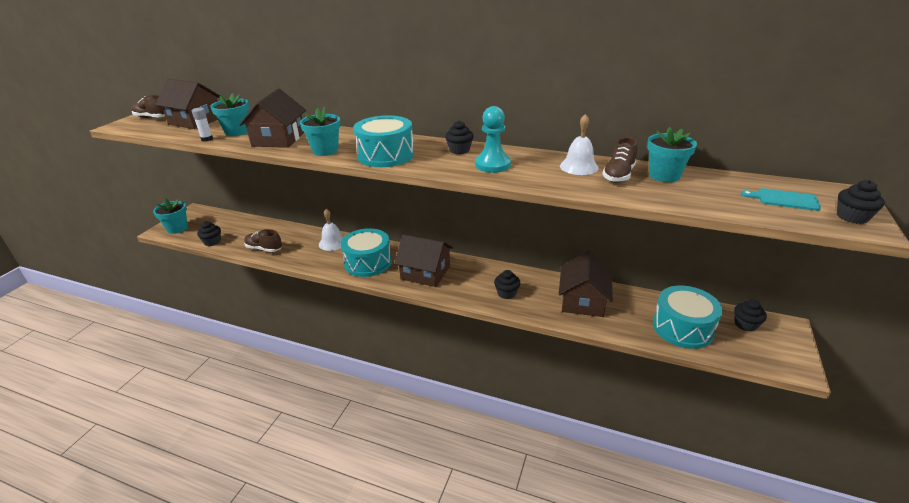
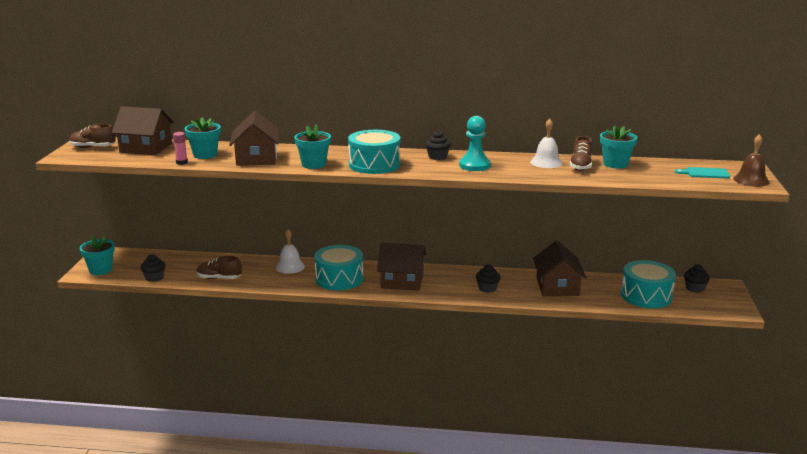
camera: 15 degrees left, 10 degrees down
(207, 139) = (181, 162): white glue stick -> pink glue stick
(852, 217) = (751, 180): black cupcake -> brown bell

